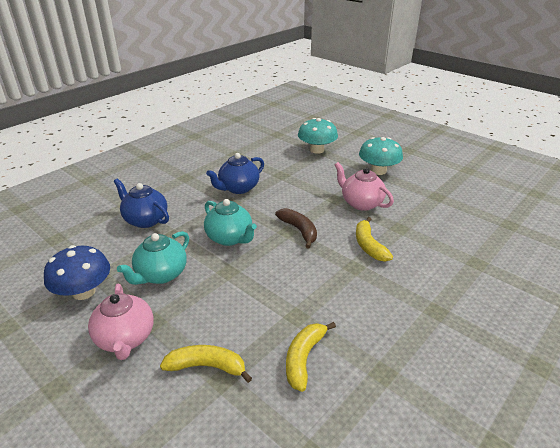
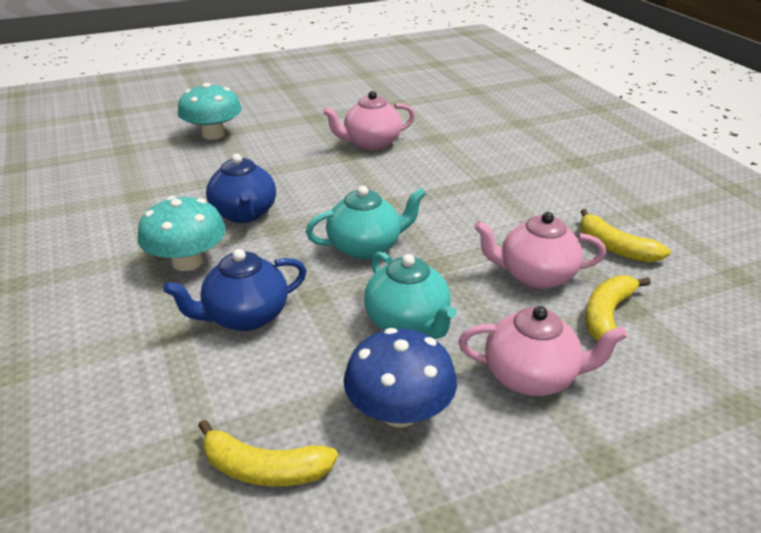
camera: 65 degrees left, 0 degrees up
(238, 319) = (535, 276): none -> pink teapot
(299, 230) = (392, 194): brown banana -> none
(369, 245) = (455, 163): yellow banana -> yellow banana (264, 469)
(378, 171) = (313, 114): turquoise mushroom -> turquoise mushroom (187, 262)

